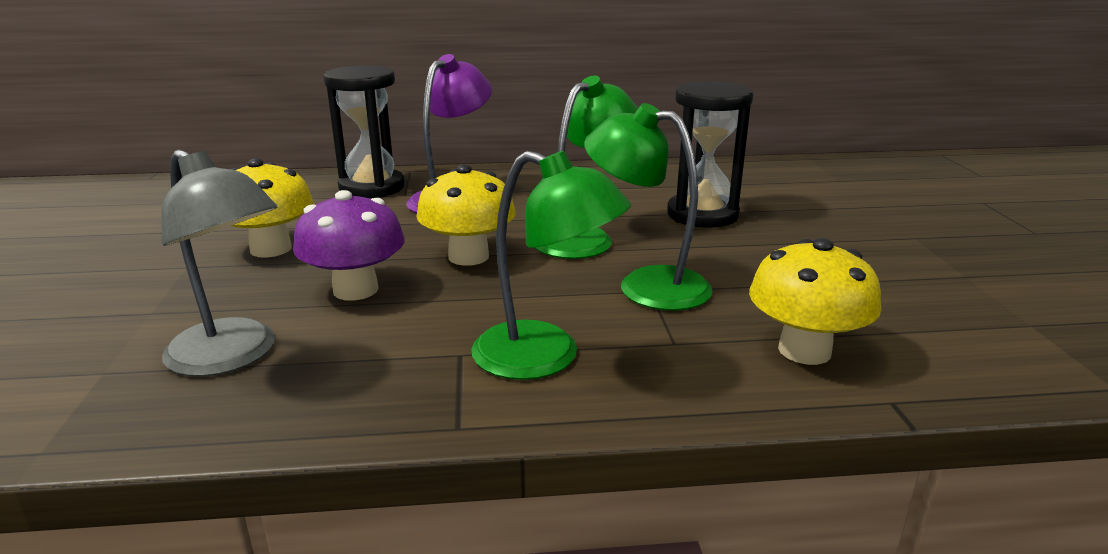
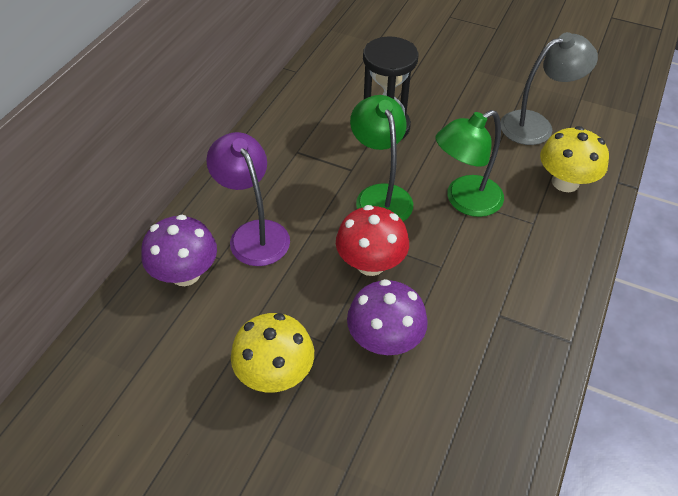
camera: 60 degrees left, 25 degrees up
(233, 357) = (444, 429): grey lamp -> grey lamp (536, 125)
(372, 188) = (185, 274): black hourglass -> purple mushroom
(468, 256) = (370, 263): yellow mushroom -> red mushroom
(545, 357) = (522, 280): green lamp -> none

